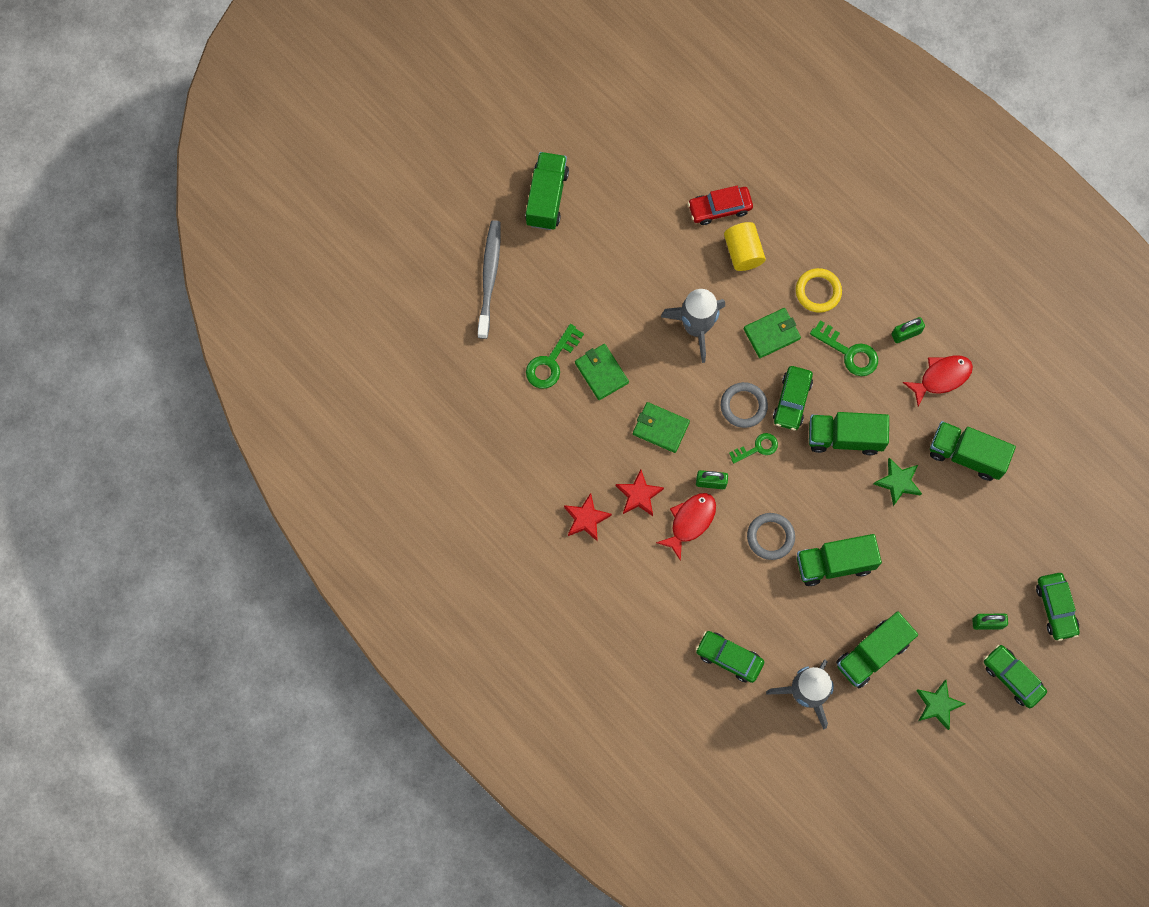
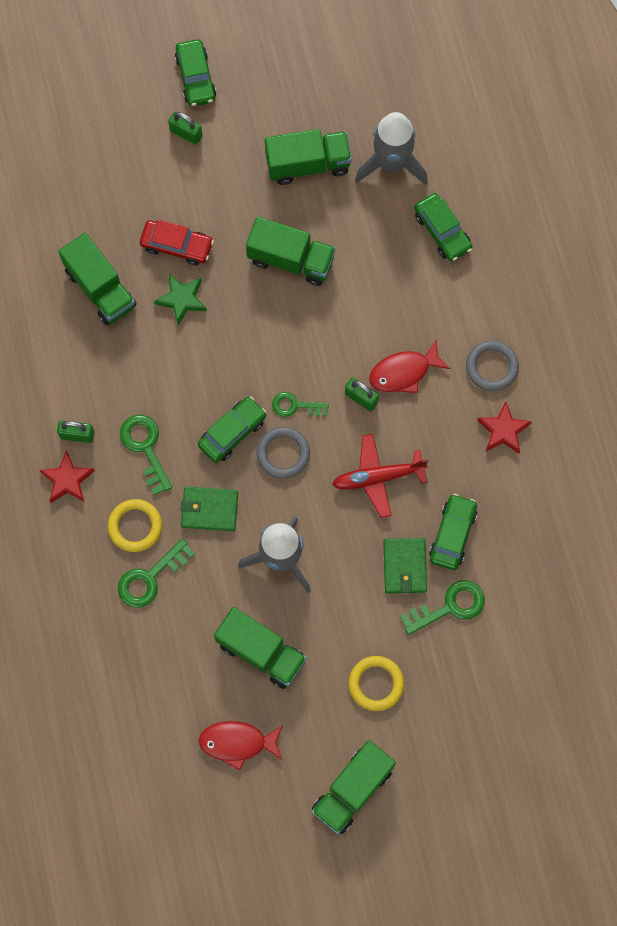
camera: 150 degrees left, 0 degrees up
(489, 277) = (463, 734): grey toothbrush -> none
(573, 278) = (376, 684): none -> yellow ring
(639, 495) = (438, 424): red star -> red star (67, 480)
(660, 428) = (378, 477): green wallet -> red plane
(719, 208) = (178, 672): red car -> red car (177, 245)
(743, 252) = (184, 611): yellow cylinder -> none
(770, 537) = (336, 316): grey ring -> grey ring (491, 367)
(782, 261) = (150, 578): none -> green key
(844, 437) = (204, 369): green truck -> green truck (261, 652)
(938, 705) = (278, 91): green star -> none
(941, 377) = (73, 373): red fish -> red fish (237, 742)
(1055, 608) = (115, 113): green car -> green car (452, 534)

